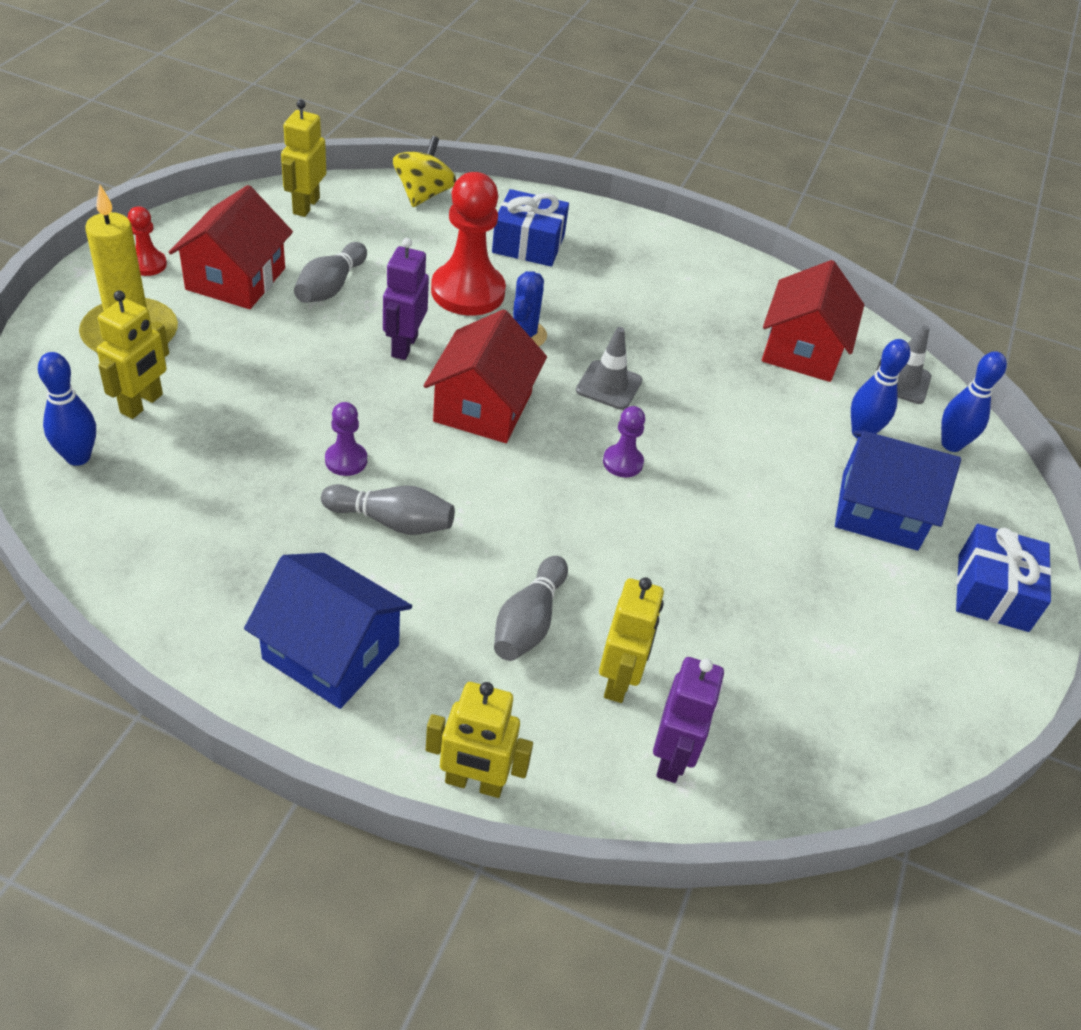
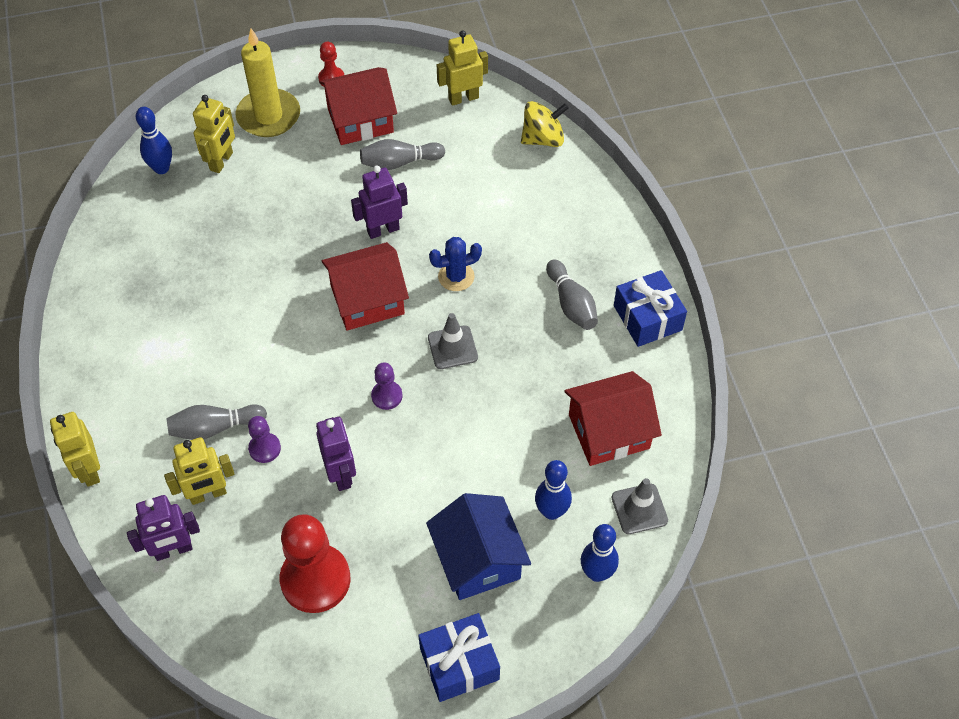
camera: 60 degrees right, 10 degrees up
(142, 404) = (221, 161): yellow robot -> yellow robot turned 60 degrees counterclockwise
(331, 652) = (123, 358): blue house -> none
(346, 460) = (261, 270): purple pawn -> purple pawn (265, 448)
(392, 521) = (234, 321): grey bowling pin -> grey bowling pin (571, 304)
(468, 292) = (467, 224): red pawn -> red pawn (315, 579)
(528, 244) = (553, 221): blue gift -> blue gift (647, 318)
(691, 552) = (341, 474): none -> purple robot

